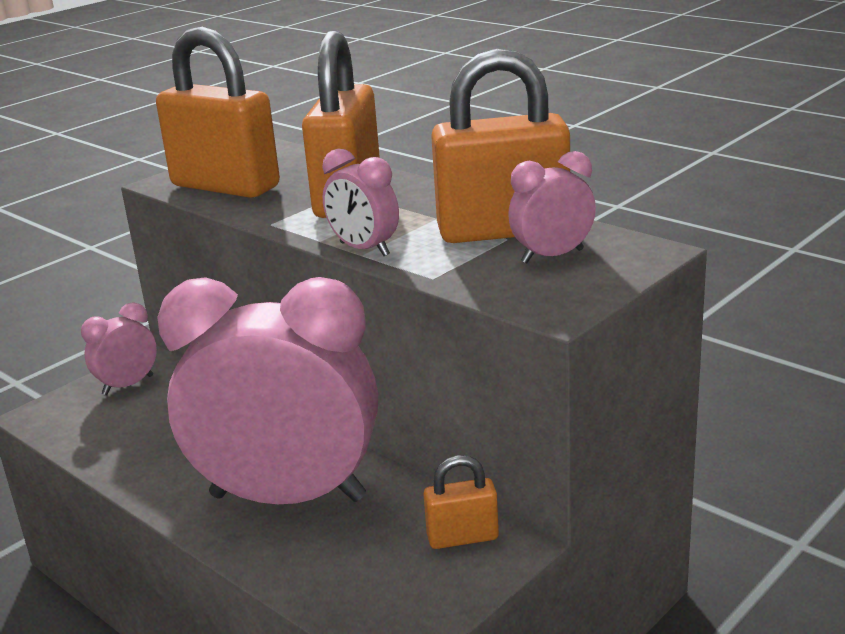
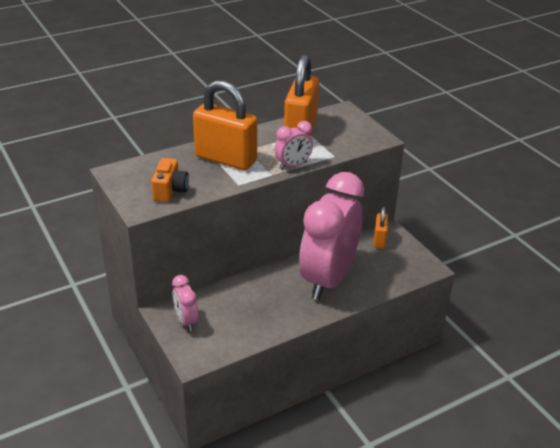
camera: 75 degrees left, 10 degrees up
(225, 186) = (170, 190): orange padlock -> orange camera
(552, 256) = (334, 128): pink clock -> none

